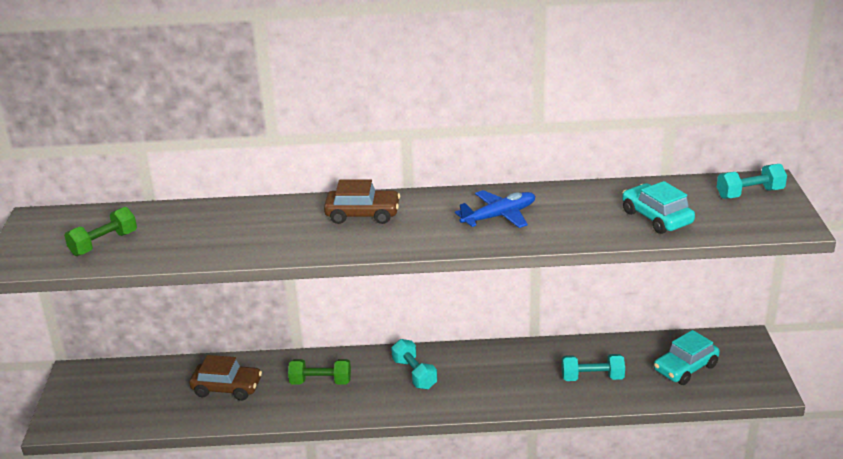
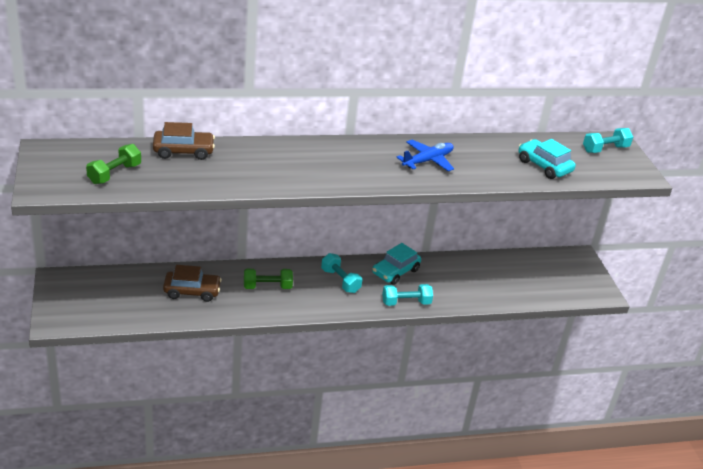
camera: 15 degrees left, 5 degrees up
(362, 214) = (321, 156): brown car -> brown car (183, 151)
(592, 378) = (475, 284): turquoise dumbbell -> turquoise dumbbell (406, 302)
(685, 368) = (541, 277): turquoise car -> turquoise car (395, 271)

